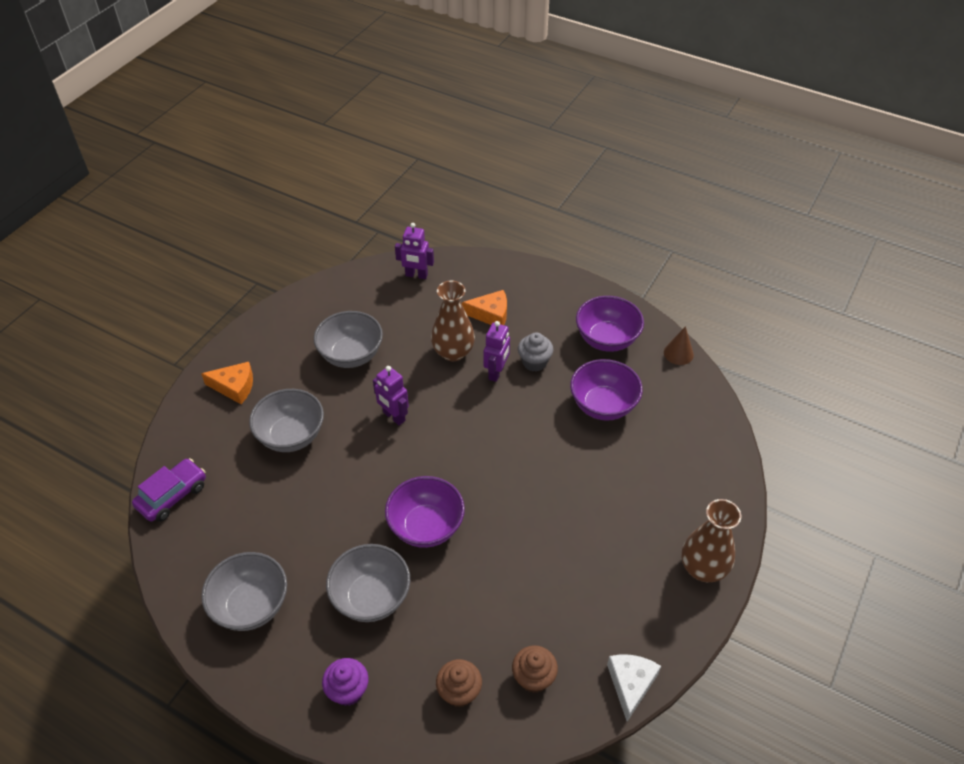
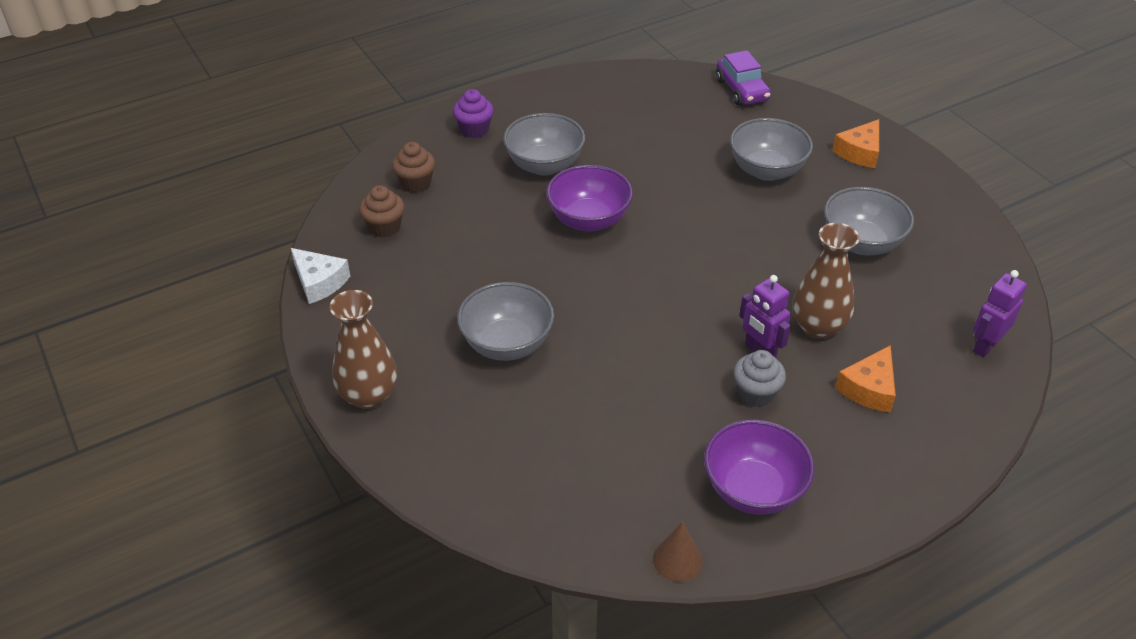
camera: 120 degrees right, 5 degrees down
(251, 605) = (593, 104): grey bowl -> grey bowl (507, 344)
(393, 416) = (745, 245): purple robot -> none
(603, 405) = (642, 426): purple bowl -> none

